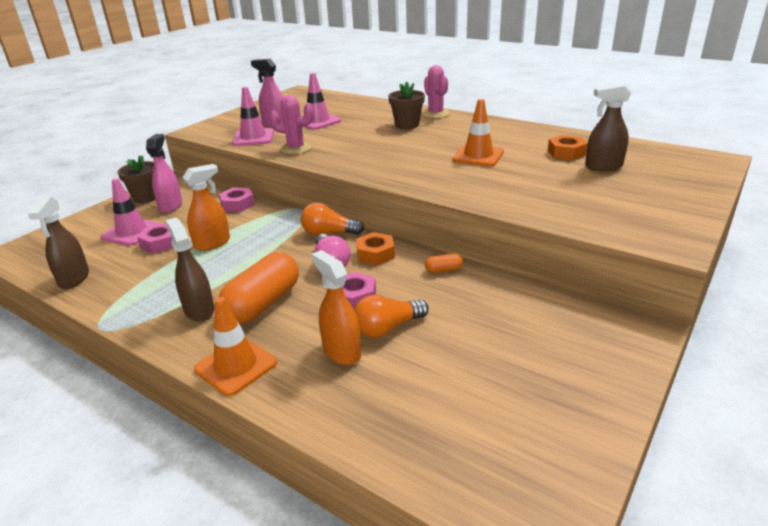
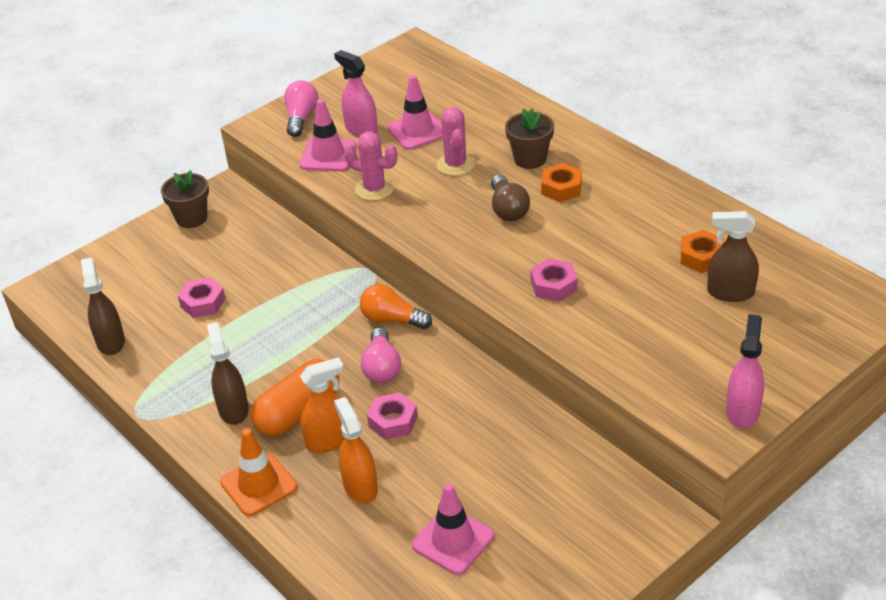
camera: 15 degrees right, 10 degrees up
(74, 278) = (110, 341): brown spray bottle -> brown spray bottle turned 150 degrees clockwise
(132, 232) = (172, 278): pink traffic cone -> pink traffic cone (453, 540)
(171, 206) = (219, 239): pink spray bottle -> pink spray bottle (742, 411)
(212, 243) = (259, 313): orange spray bottle -> orange spray bottle (329, 441)
(227, 124) = (301, 118): none -> pink light bulb
(237, 204) = (297, 250): pink nut -> pink nut (554, 285)
(375, 254) = (434, 363): orange nut -> orange nut (561, 188)
(387, 328) = (413, 467): orange light bulb -> none
(404, 147) = (508, 209): none -> brown light bulb
(435, 114) = (578, 139): pink cactus -> pink cactus (455, 164)
(443, 270) = (500, 400): orange capsule -> none
(478, 156) = (590, 244): orange traffic cone -> none

